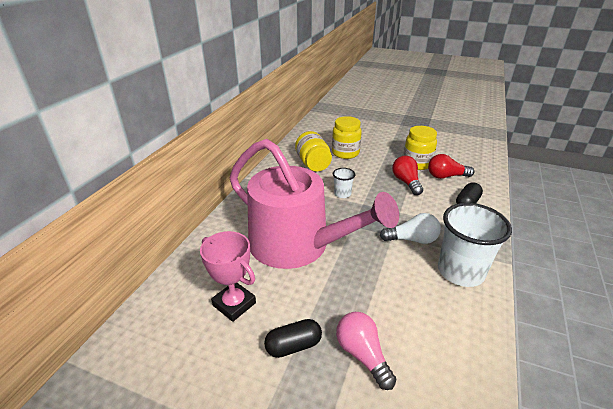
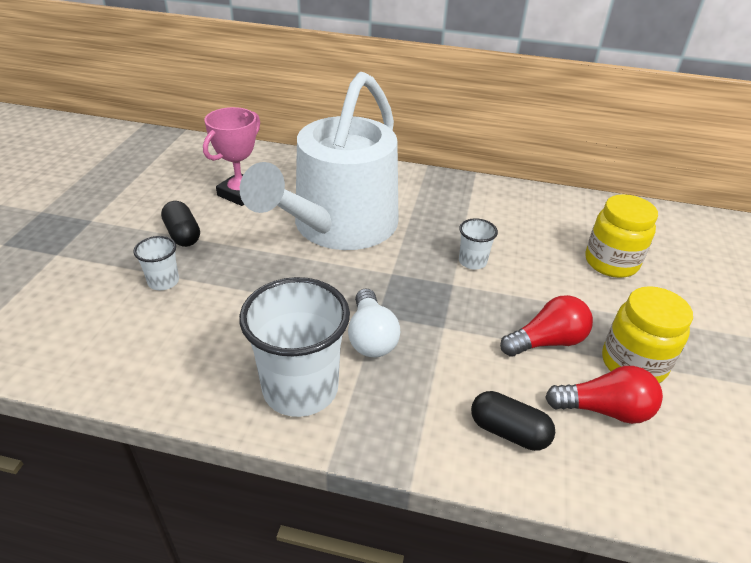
camera: 80 degrees right, 5 degrees up
(297, 245) = (339, 226): pink watering can -> white watering can
(313, 164) = (548, 228): yellow jar -> none
(362, 355) = (163, 281): pink light bulb -> white cup
(446, 176) = (604, 409): red light bulb -> red light bulb turned 105 degrees clockwise

